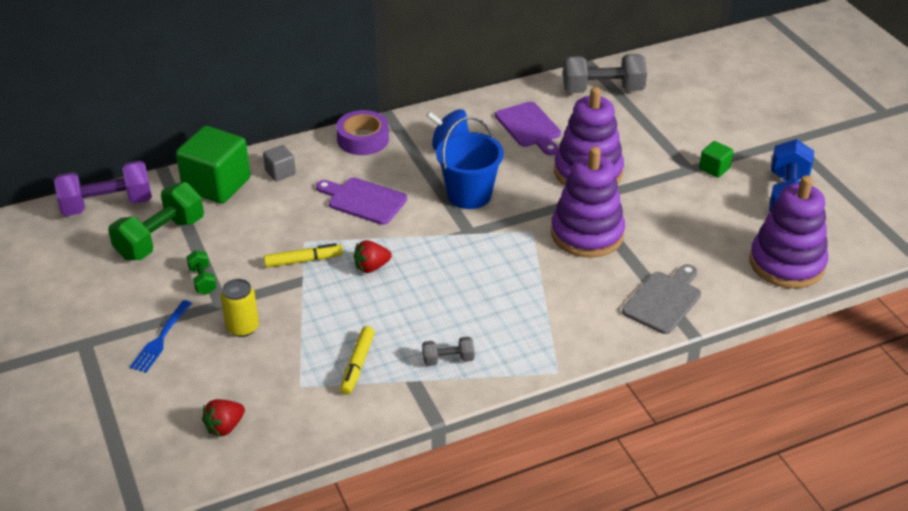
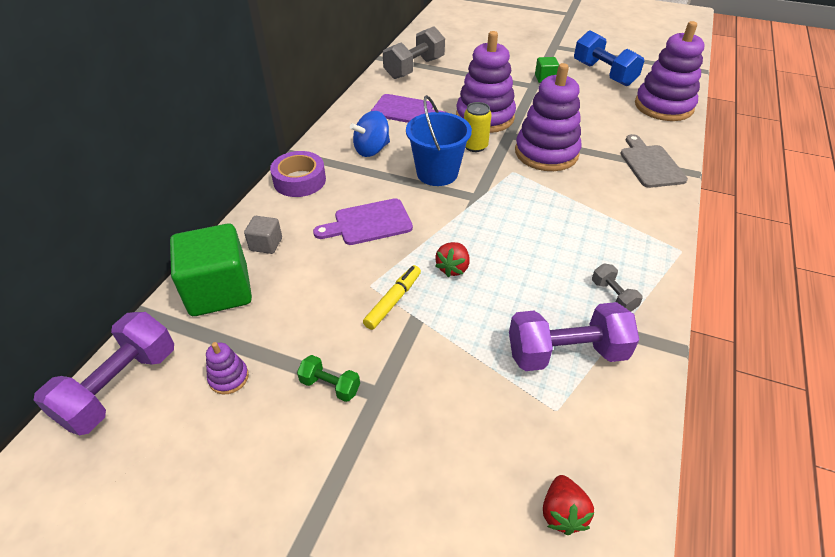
camera: 45 degrees left, 5 degrees up
(160, 238) = (229, 378): green dumbbell -> purple stacking toy
(161, 338) = (372, 478): blue fork -> none
(242, 327) = (431, 400): yellow can -> yellow can (475, 146)
(357, 365) = (566, 353): yellow marker -> purple dumbbell
(448, 360) = (613, 296): grey dumbbell -> grey dumbbell turned 60 degrees counterclockwise

